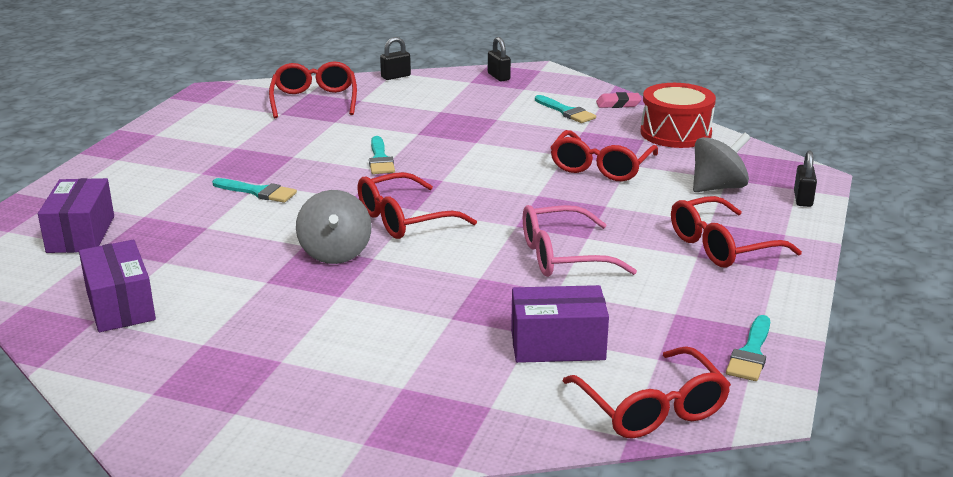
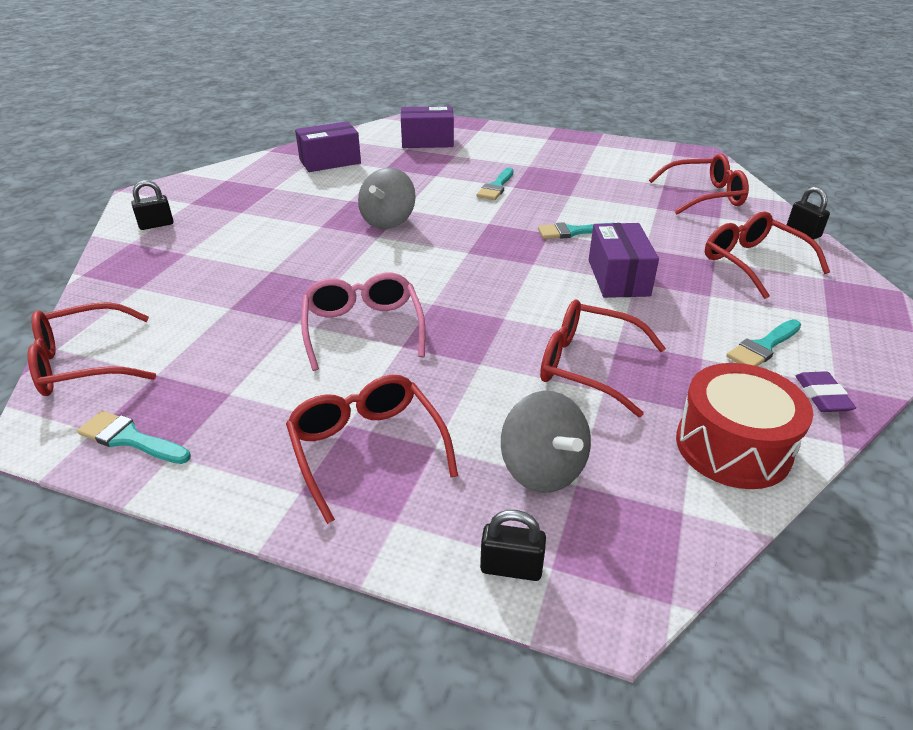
camera: 90 degrees right, 10 degrees up
(335, 253) = (388, 221): grey spinning top -> grey spinning top turned 60 degrees counterclockwise
(404, 219) = (446, 247): red glasses -> red glasses (752, 263)
(498, 77) = (857, 297): black padlock -> black padlock (156, 225)
(557, 345) = (205, 319): purple box -> purple box (618, 277)
(618, 104) = (822, 396): pink eraser -> purple eraser

